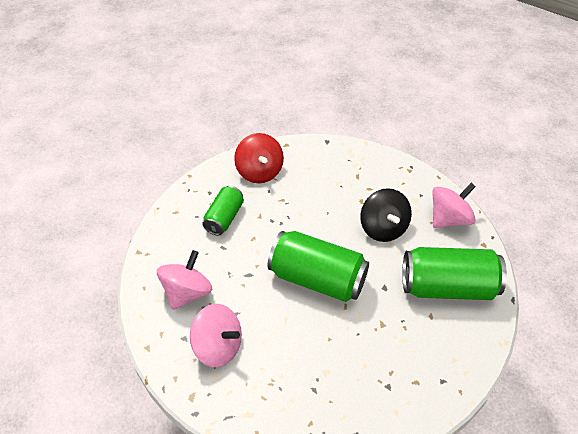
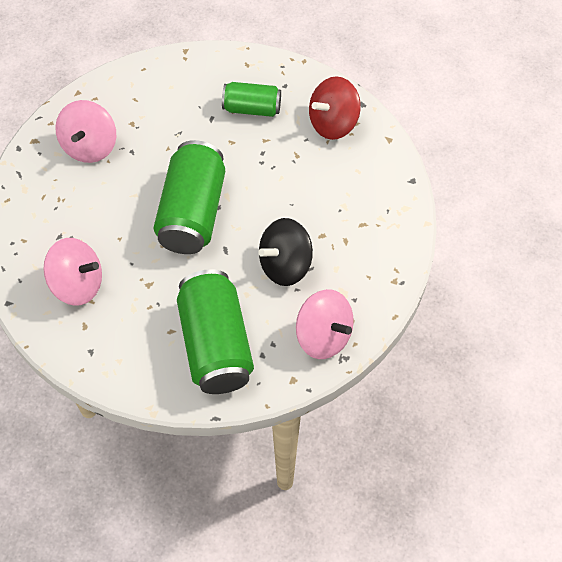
camera: 75 degrees right, 10 degrees up
(187, 292) = (146, 104): pink spinning top -> pink spinning top (78, 284)

